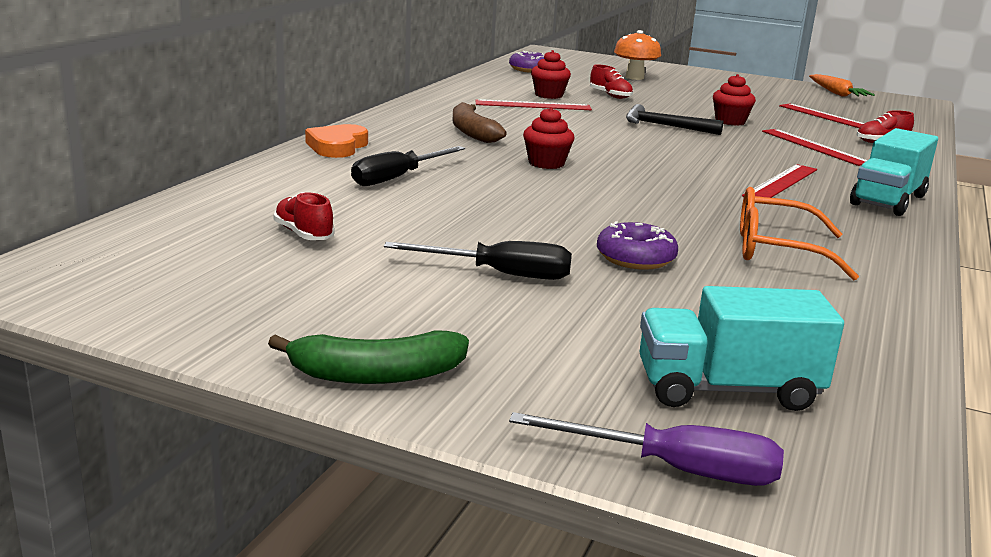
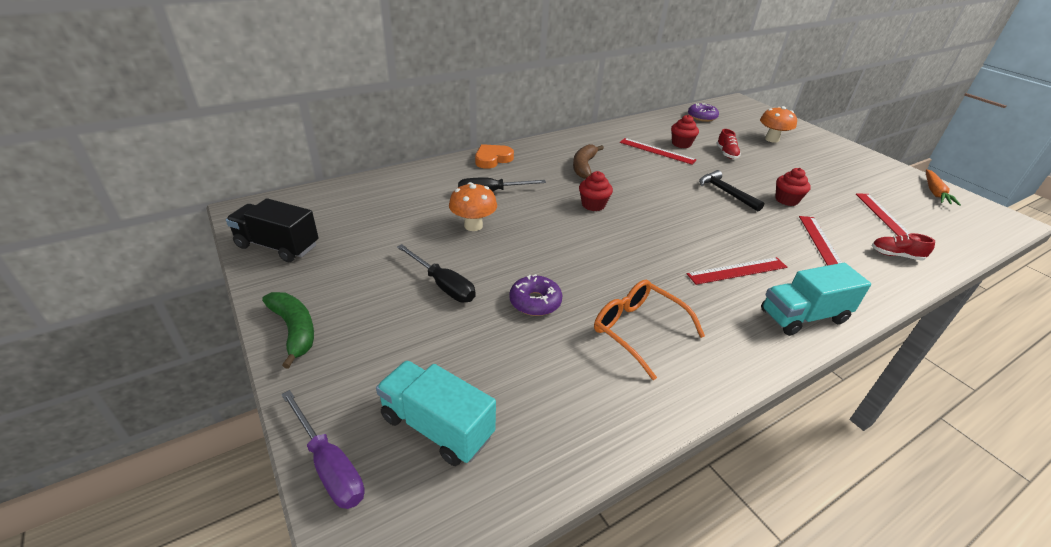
camera: 35 degrees right, 15 degrees up
(164, 303) = (278, 246): none -> black truck
(304, 234) = (390, 221): red shoe -> none
(376, 375) = (294, 330): green banana -> green banana turned 150 degrees counterclockwise
(433, 212) = (473, 226): none -> orange mushroom

